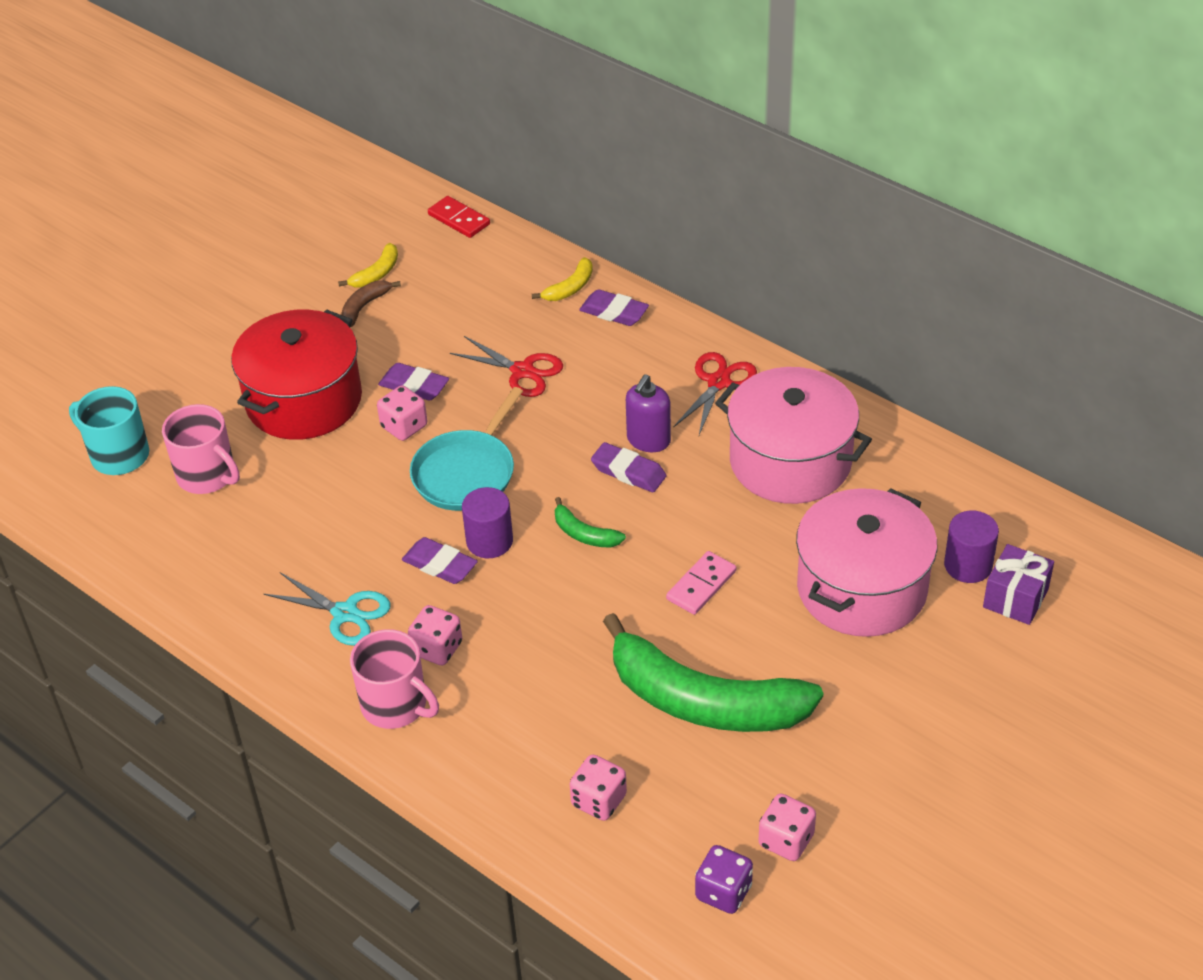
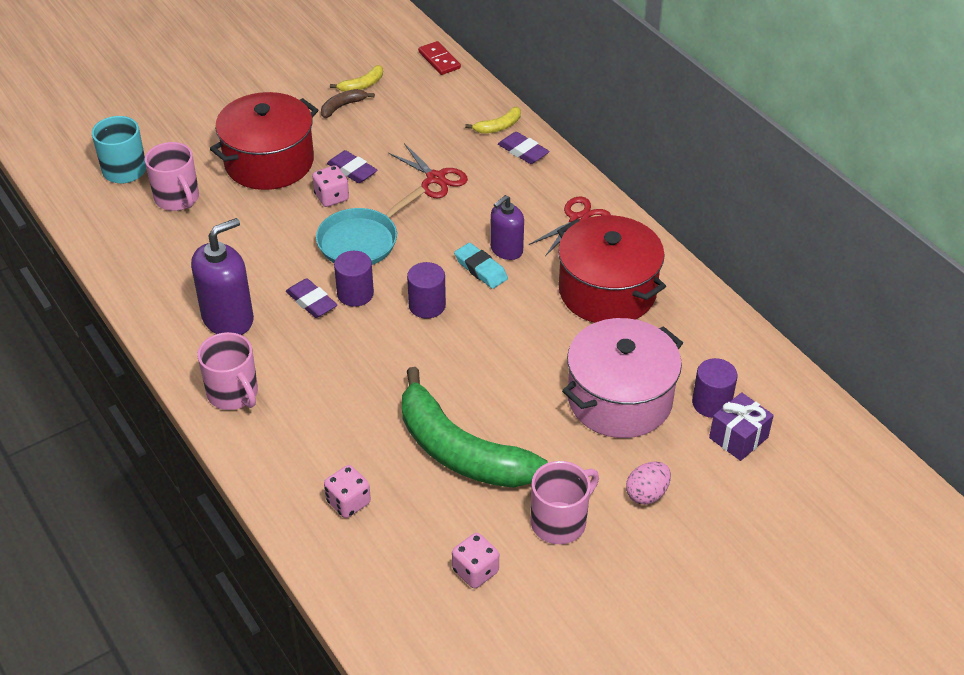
camera: 15 degrees right, 0 degrees up
(345, 613) = (228, 319): turquoise scissors -> purple soap dispenser
(437, 648) = (282, 361): pink dice -> none
(584, 533) = (427, 305): green banana -> purple cylinder
(628, 472) = (480, 269): purple eraser -> turquoise eraser
(701, 585) = (497, 365): pink domino -> none
(723, 892) = (410, 596): purple dice -> none
(790, 461) = (607, 291): pink pot -> red pot
(857, 753) = (560, 522): none -> pink mug
(941, 693) = (647, 494): none -> pink egg

